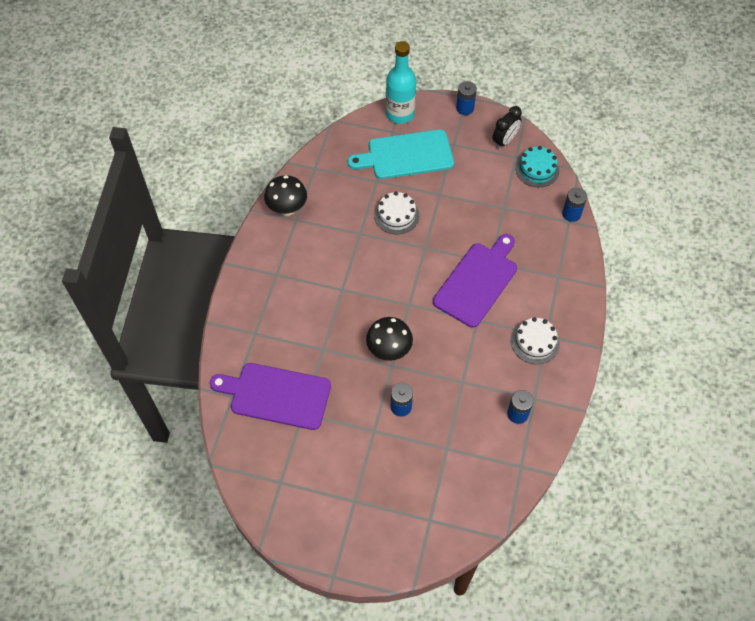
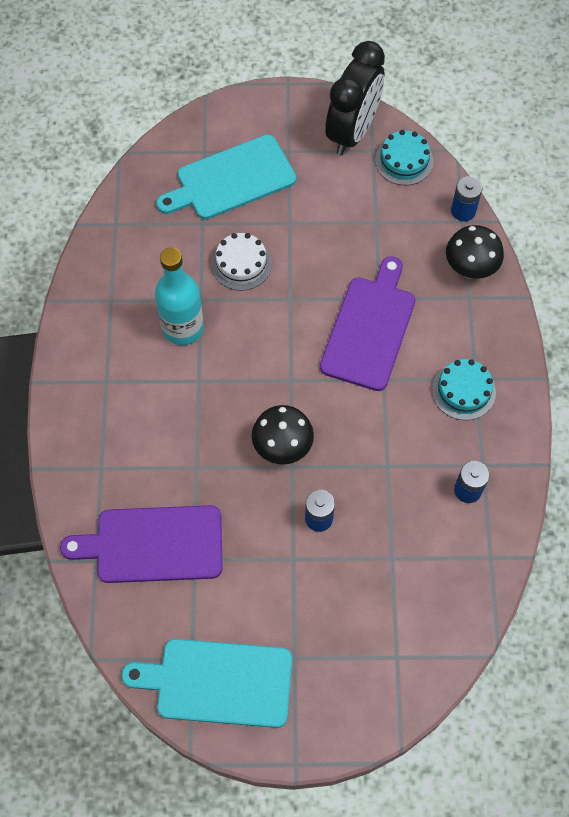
camera: 15 degrees left, 5 degrees up
(287, 209) = (95, 288): black mushroom -> black mushroom (470, 269)
(294, 503) = (218, 682): none -> turquoise cutting board
(400, 114) = (207, 125): turquoise bottle -> turquoise bottle (183, 328)
(465, 108) = (289, 99): blue battery -> none
(504, 141) = (352, 132): black clock -> black clock, size x1.84
(535, 342) = (463, 391): white cake -> turquoise cake

